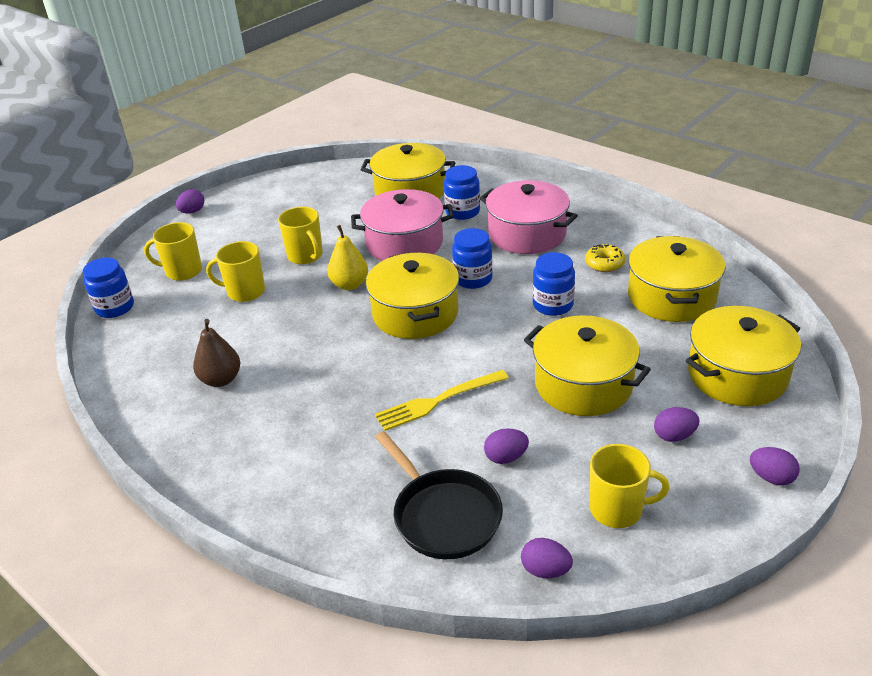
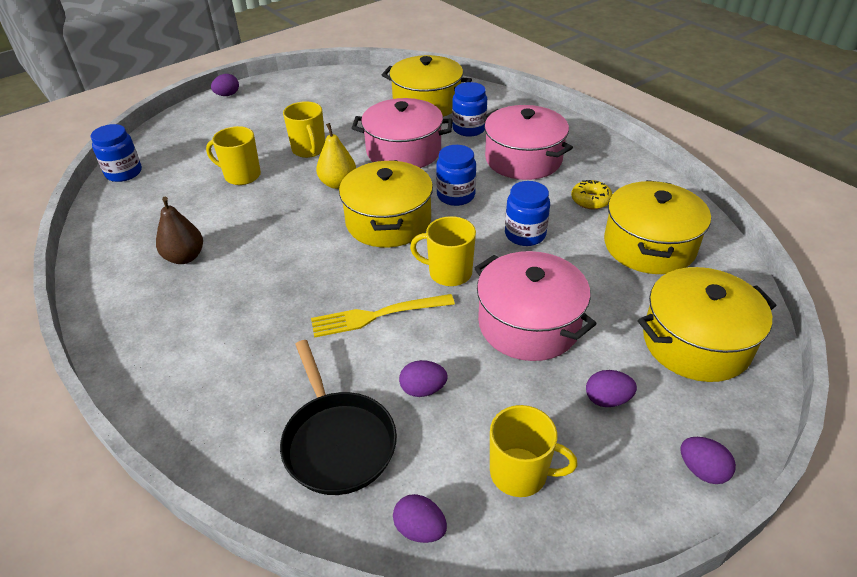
camera: 10 degrees right, 5 degrees up
(183, 271) = (196, 148): yellow mug -> yellow mug (449, 273)
(583, 384) = (529, 324): yellow pot -> pink pot

